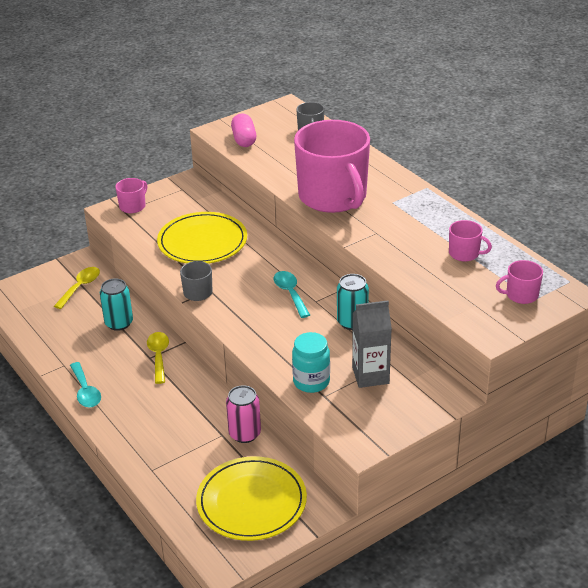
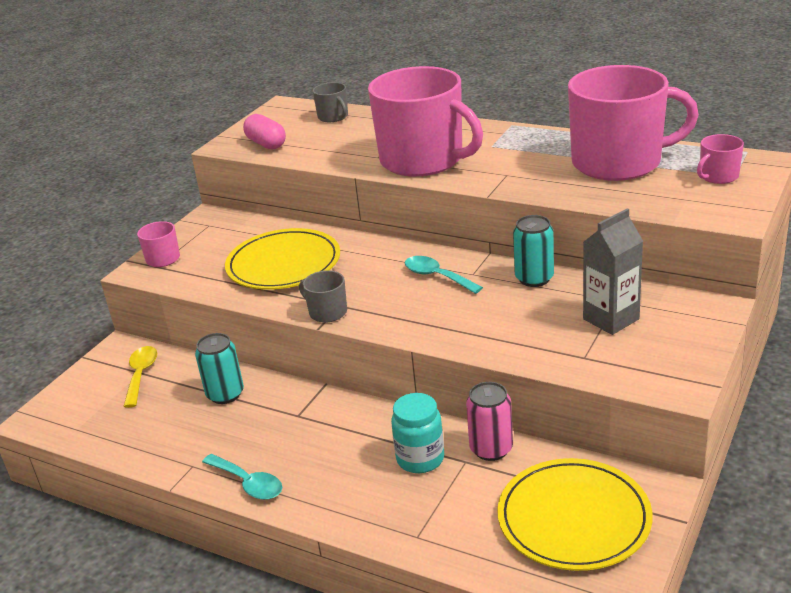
camera: 25 degrees left, 5 degrees down
(158, 356) = (308, 409): yellow spoon -> none
(311, 382) = (554, 349): turquoise jar -> turquoise jar (420, 459)
(464, 253) = (618, 162): pink mug -> pink mug, size x2.43

